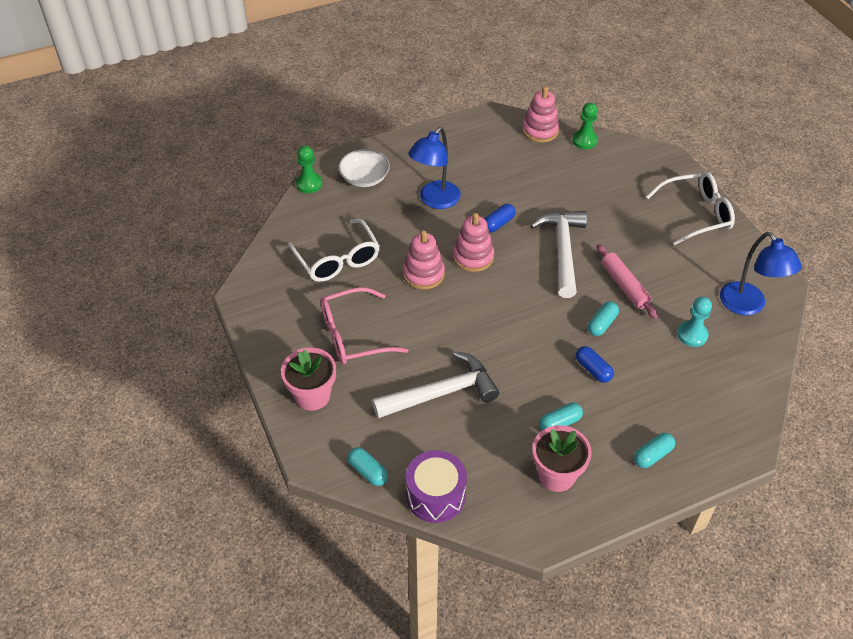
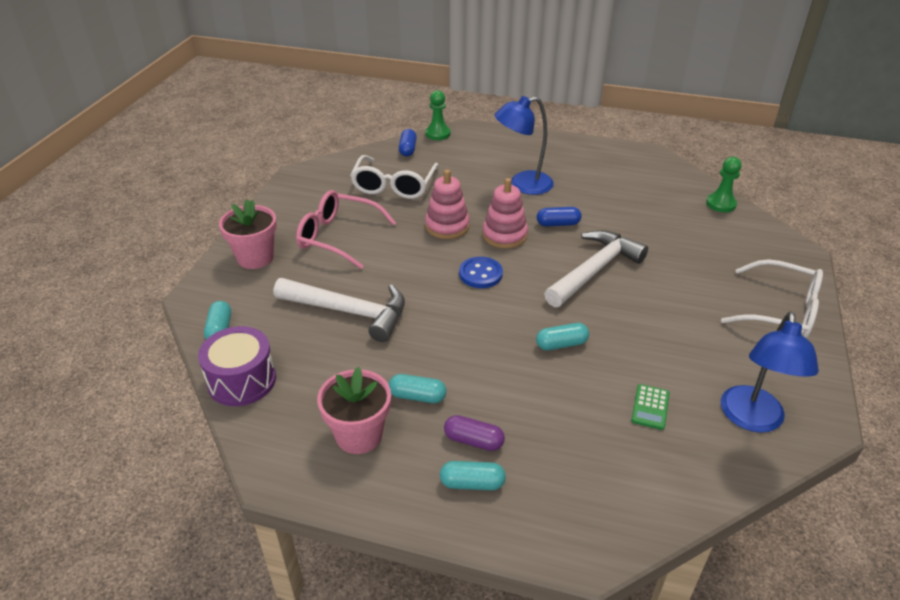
camera: 40 degrees right, 10 degrees down
(364, 178) = (485, 147): white bowl -> none
(493, 301) = (480, 274): none -> blue button
(540, 130) = (683, 180): pink stacking toy -> none
(593, 369) = (505, 374): blue capsule -> blue capsule (408, 149)
(624, 428) = (473, 441): none -> purple capsule
(625, 285) = (625, 327): pink rolling pin -> none
(692, 335) = (650, 407): turquoise pawn -> green calculator

